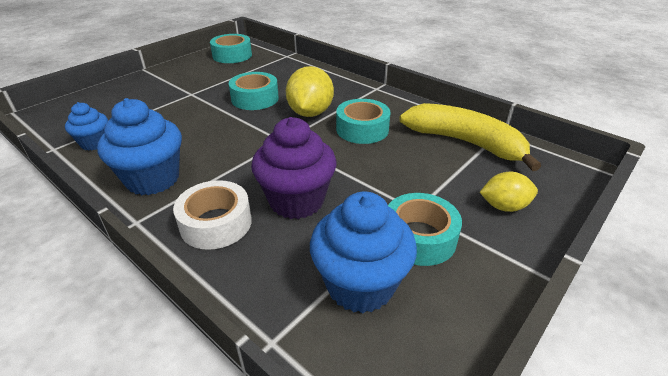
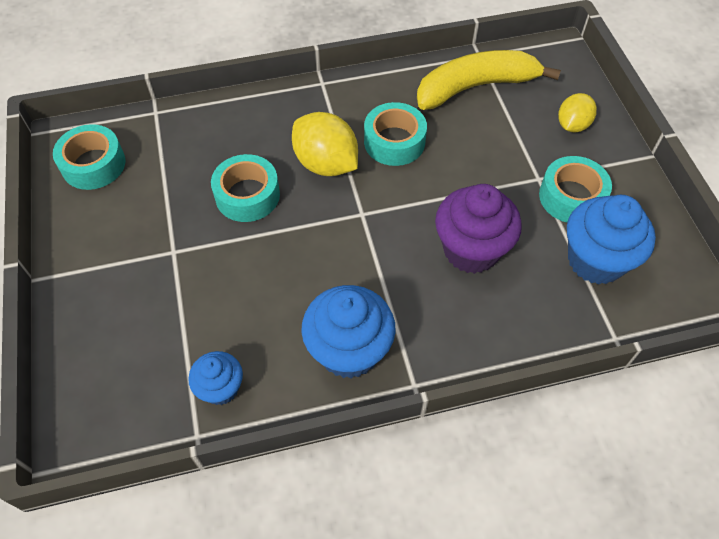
camera: 55 degrees left, 20 degrees up
(216, 223) = (461, 322): white tape -> none

